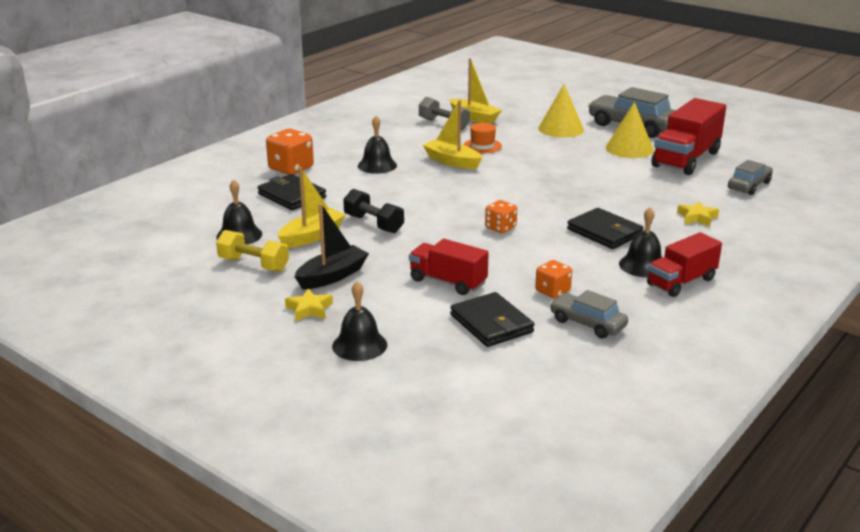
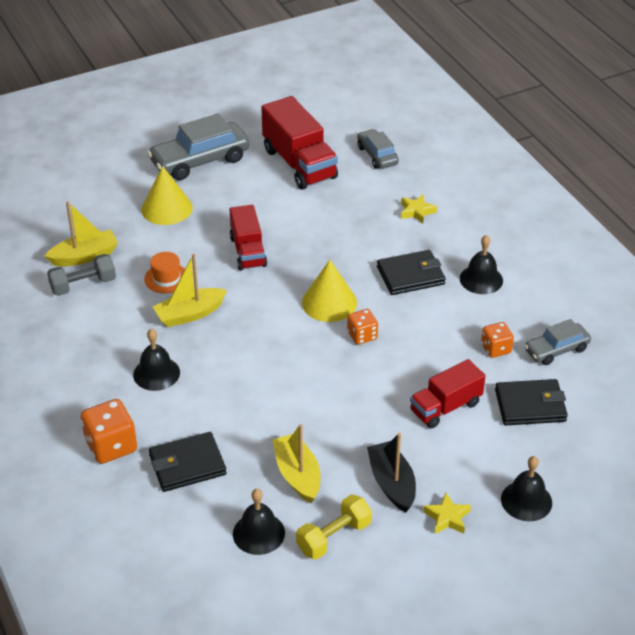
camera: 65 degrees left, 15 degrees up
(373, 224) = (298, 420): black dumbbell -> none
(629, 148) = (250, 186): yellow cone -> yellow cone (329, 302)
(681, 282) = (519, 271): red truck -> red truck (248, 251)

